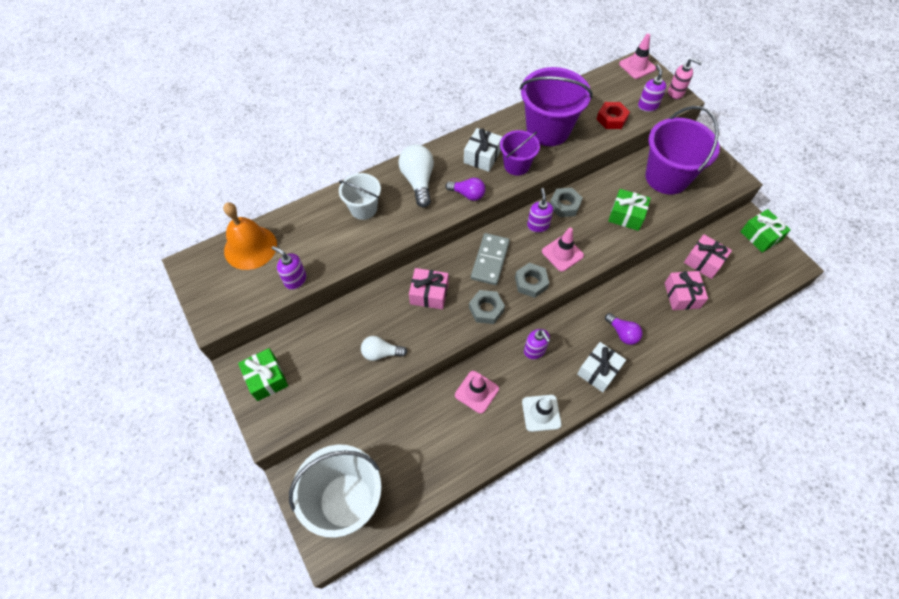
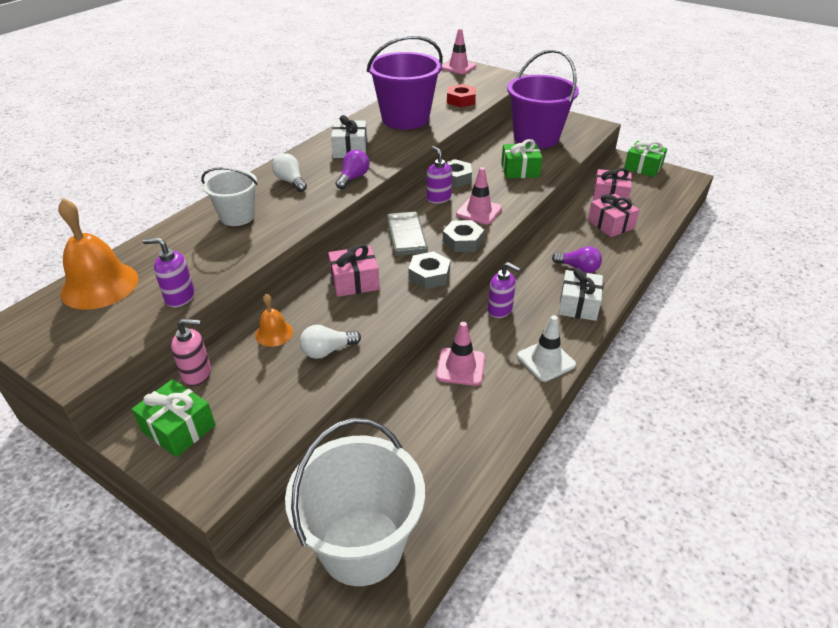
camera: 25 degrees left, 20 degrees down
(353, 322) = (274, 333): none -> orange bell
(418, 181) = (290, 181): white light bulb -> white light bulb, size x0.64
(467, 194) = (353, 178): purple light bulb -> purple light bulb turned 60 degrees counterclockwise
(516, 165) = (391, 147): purple bucket -> none
(647, 106) = (487, 87): purple soap dispenser -> none
(675, 93) = (505, 75): pink soap dispenser -> pink soap dispenser (197, 374)

